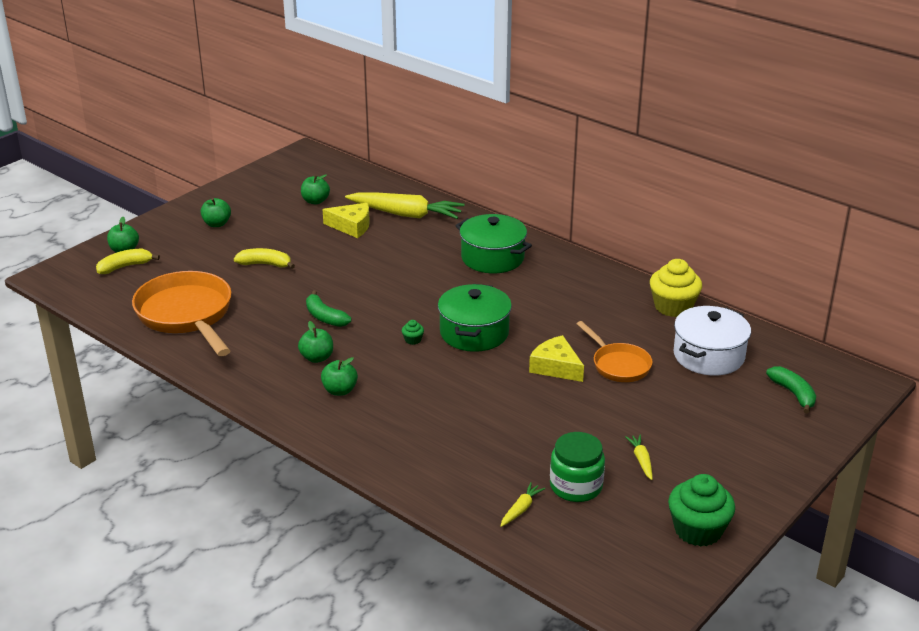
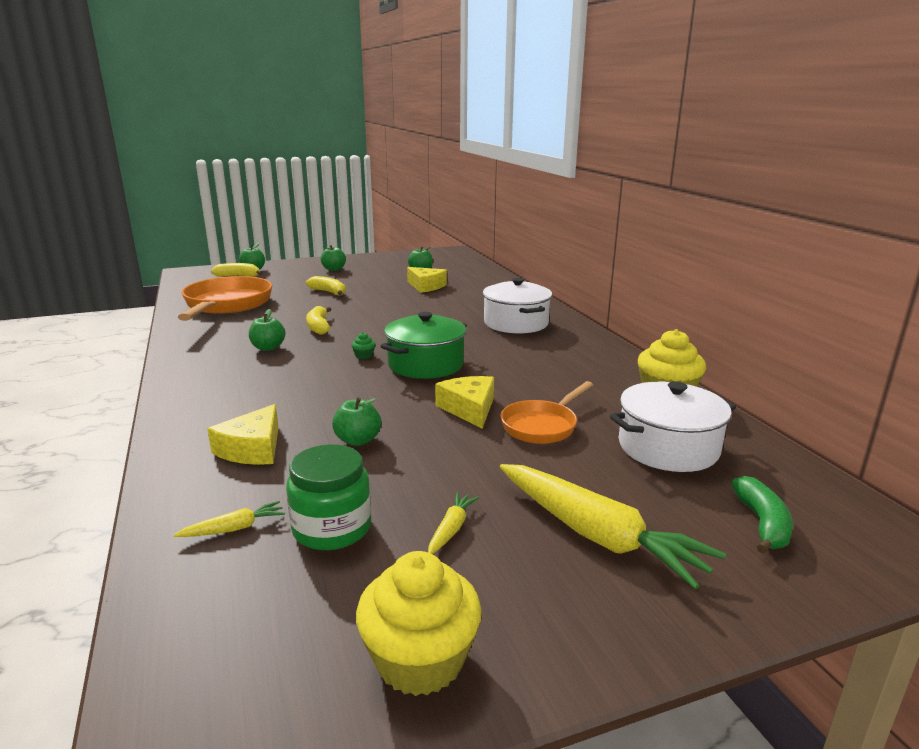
camera: 30 degrees right, 10 degrees down
(325, 317) = (318, 327): green banana -> yellow banana
(340, 390) = (246, 372): green apple -> green apple (358, 440)
(406, 214) = (479, 288): yellow carrot -> yellow carrot (597, 535)
(451, 455) = (252, 449): none -> yellow cheese
(492, 258) = (516, 323): green pot -> white pot
(618, 365) = (542, 426): orange pan -> orange pan turned 45 degrees clockwise
(698, 530) = (420, 660): green cupcake -> yellow cupcake

